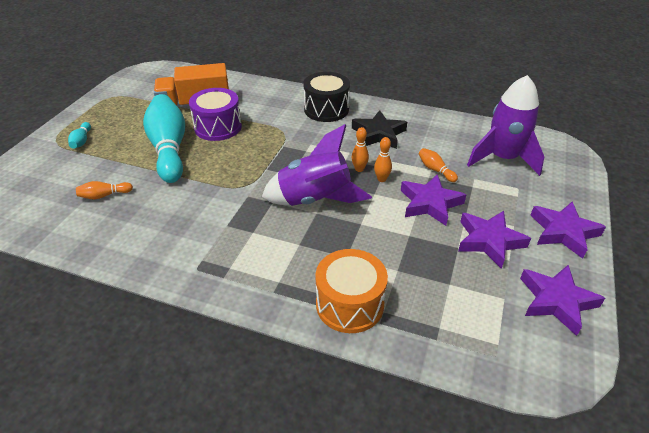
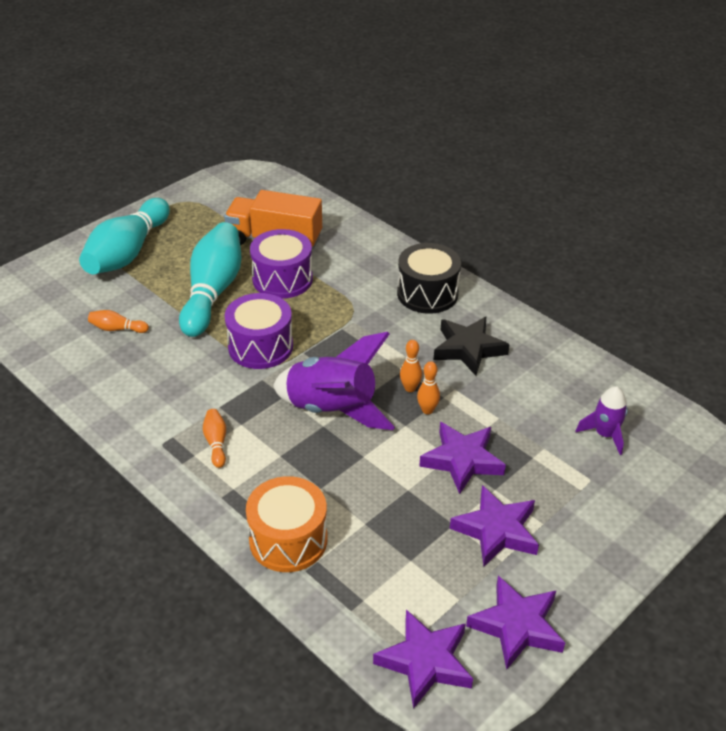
camera: 25 degrees right, 0 degrees up
(82, 141) = (128, 253): turquoise bowling pin -> turquoise bowling pin, size x2.46
(231, 174) = (260, 346): none -> purple drum
(435, 170) = (503, 420): orange bowling pin -> orange bowling pin (216, 443)
(503, 158) = (605, 434): purple rocket -> purple rocket, size x0.53
(563, 232) = (598, 554): purple star -> purple star (425, 662)

